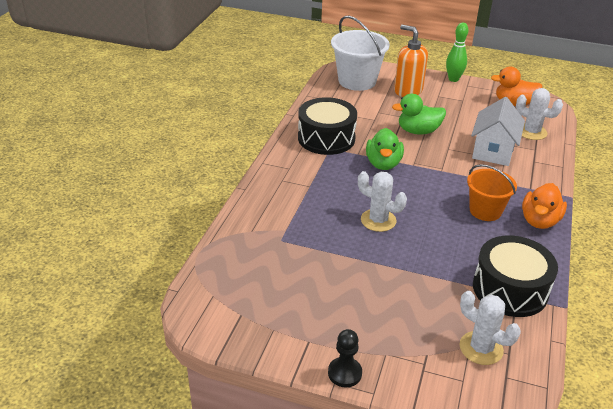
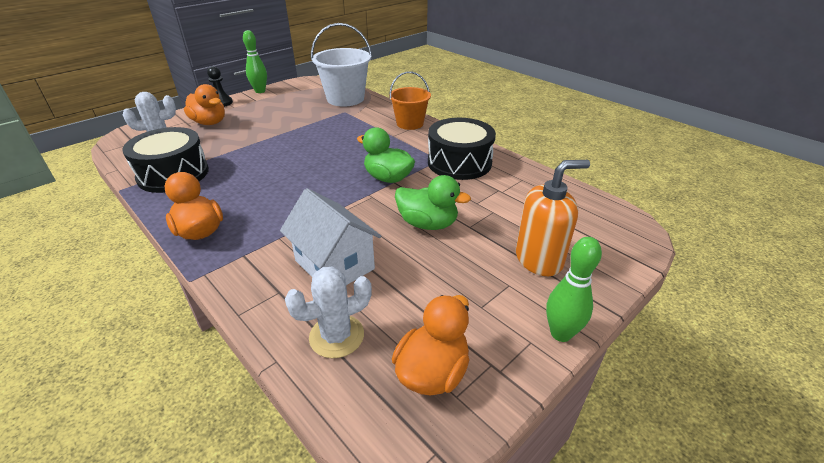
camera: 120 degrees right, 0 degrees up
(276, 357) = (260, 91): none -> green bowling pin
(357, 81) = (586, 224): white bucket -> white bucket (345, 99)
(378, 220) = (317, 149): white cactus -> none
(404, 341) = (209, 122): none -> orange duck
(418, 131) = (428, 224): green duck -> green duck turned 90 degrees clockwise
(485, 211) = (257, 205): orange bucket -> orange bucket (410, 123)

